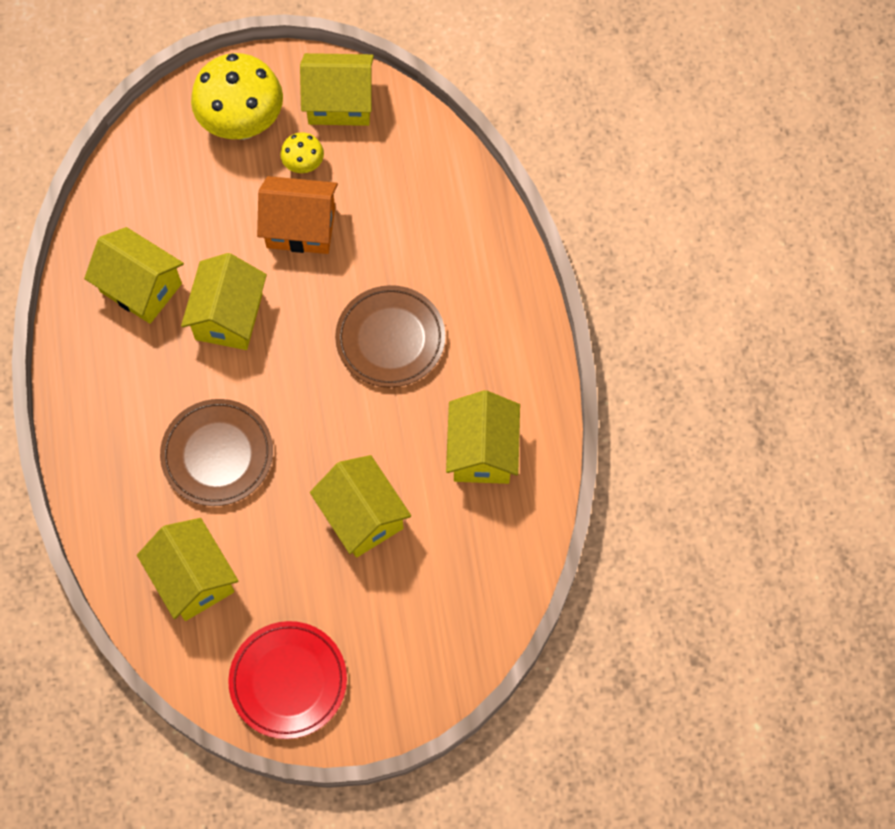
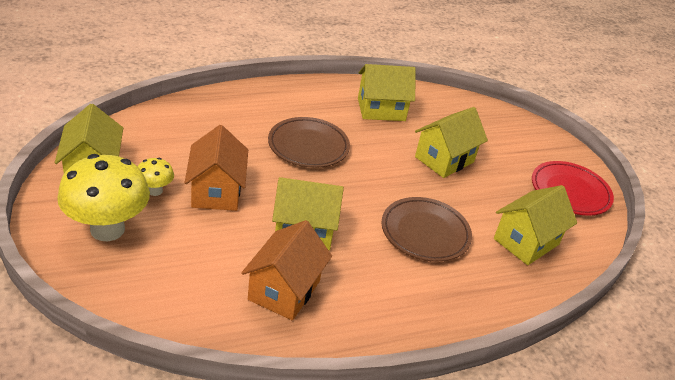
camera: 105 degrees left, 30 degrees down
(141, 288) = (284, 290): yellow house -> orange house

